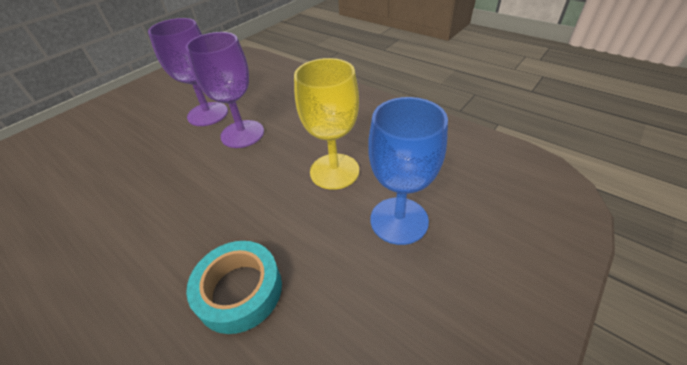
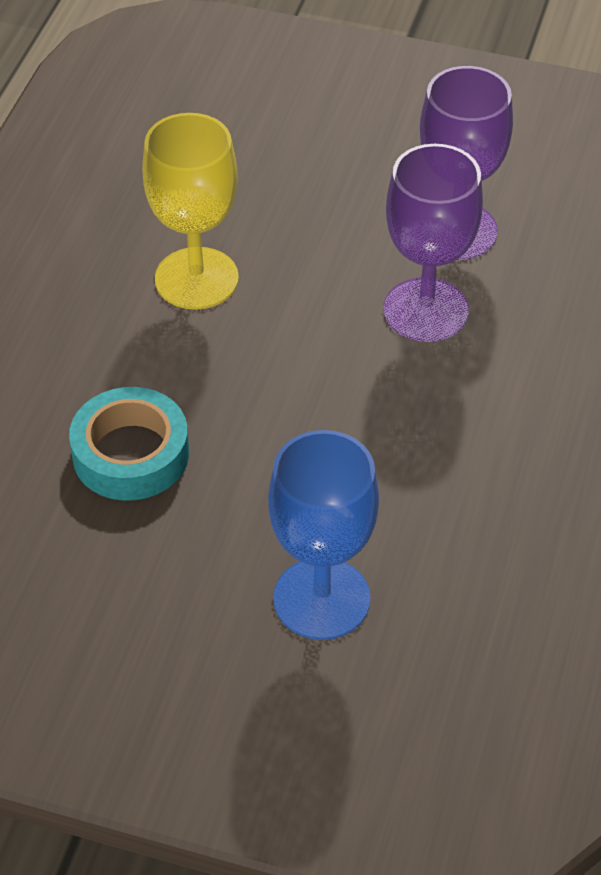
camera: 65 degrees right, 5 degrees up
(334, 171) = (392, 480): yellow goblet -> yellow goblet (196, 279)

